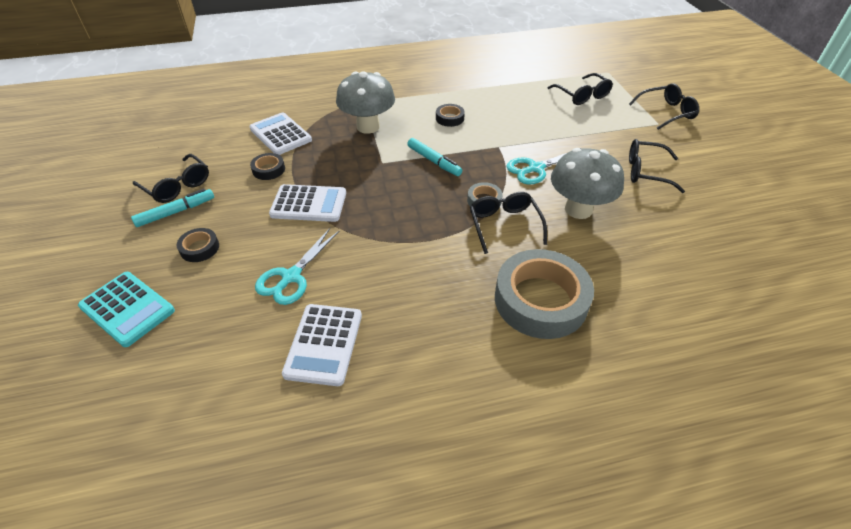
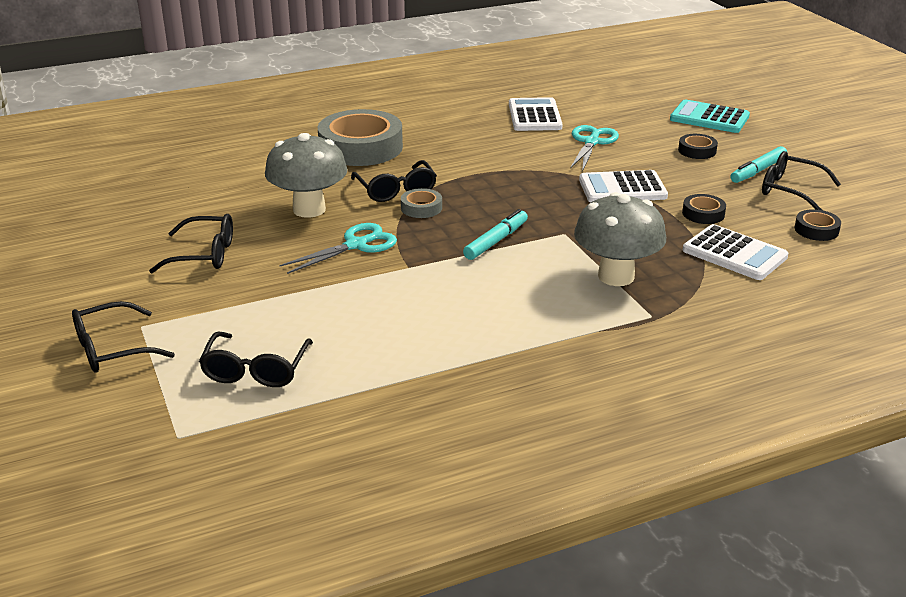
camera: 170 degrees right, 15 degrees down
(434, 161) = (496, 241): turquoise marker -> turquoise marker turned 90 degrees clockwise
(449, 118) = (493, 301): black tape -> black tape (816, 230)
(582, 95) = (256, 370): black glasses -> black glasses turned 135 degrees counterclockwise

